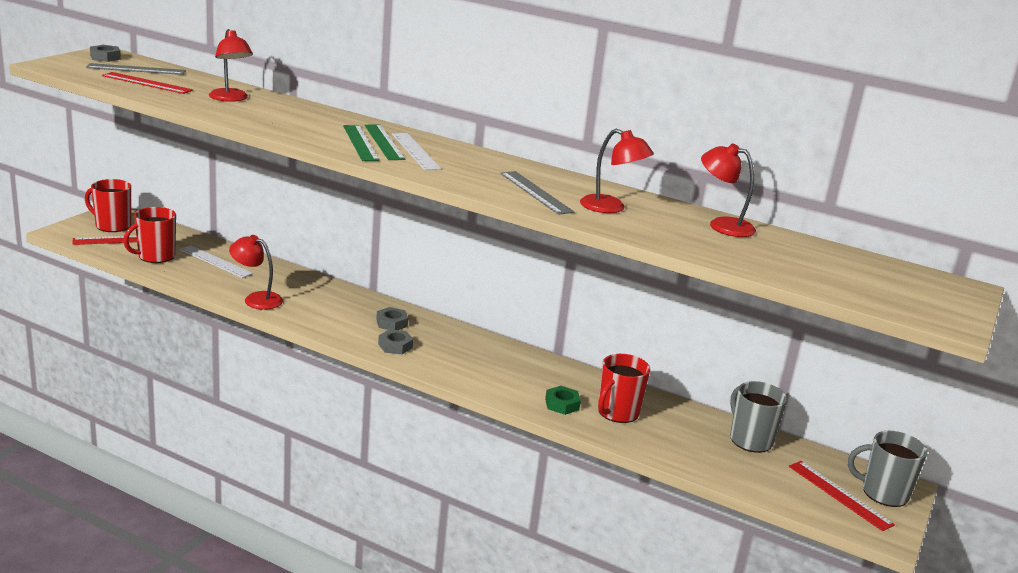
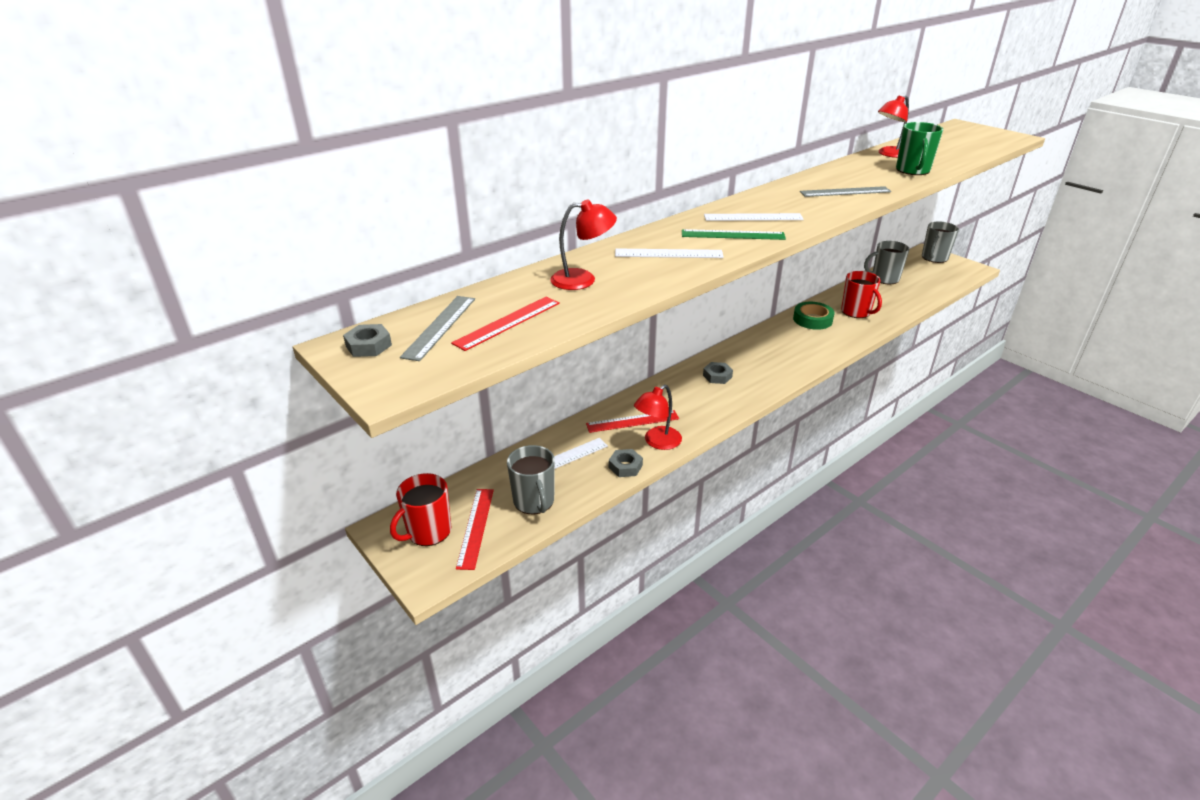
camera: 65 degrees left, 10 degrees up
(155, 256) = (534, 501): red mug -> grey mug
(299, 122) = (668, 254): none -> white ruler
(384, 142) = (729, 226): green ruler -> none
(395, 346) = (758, 381): grey nut -> grey nut (625, 466)
(562, 404) = (847, 329): green nut -> none
(568, 380) = (812, 319): none -> green tape
(611, 208) = (869, 176): red lamp -> none
(662, 233) = (912, 170): none -> green mug
(839, 495) = (939, 269): red ruler -> red ruler (632, 421)

